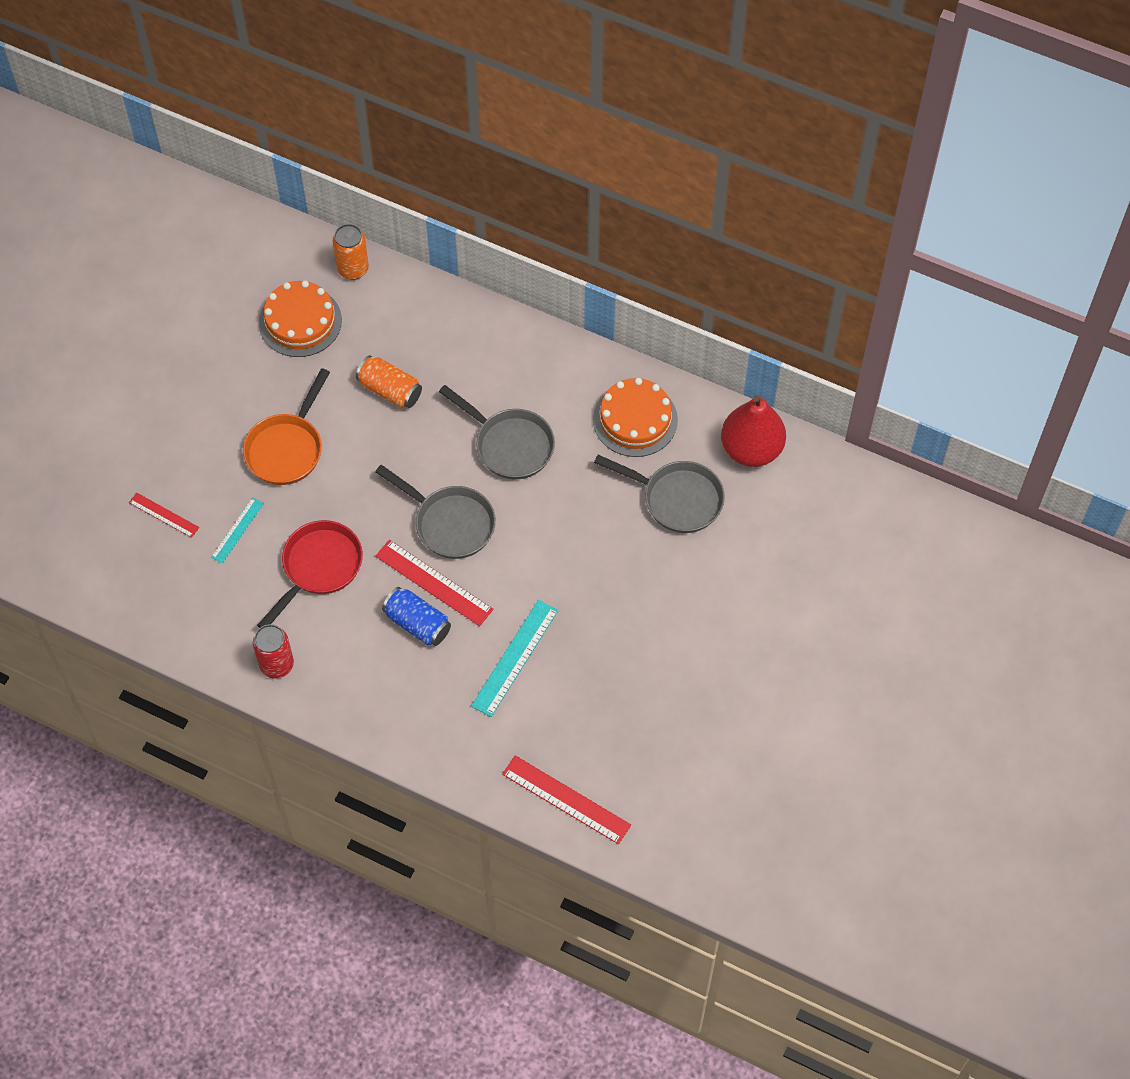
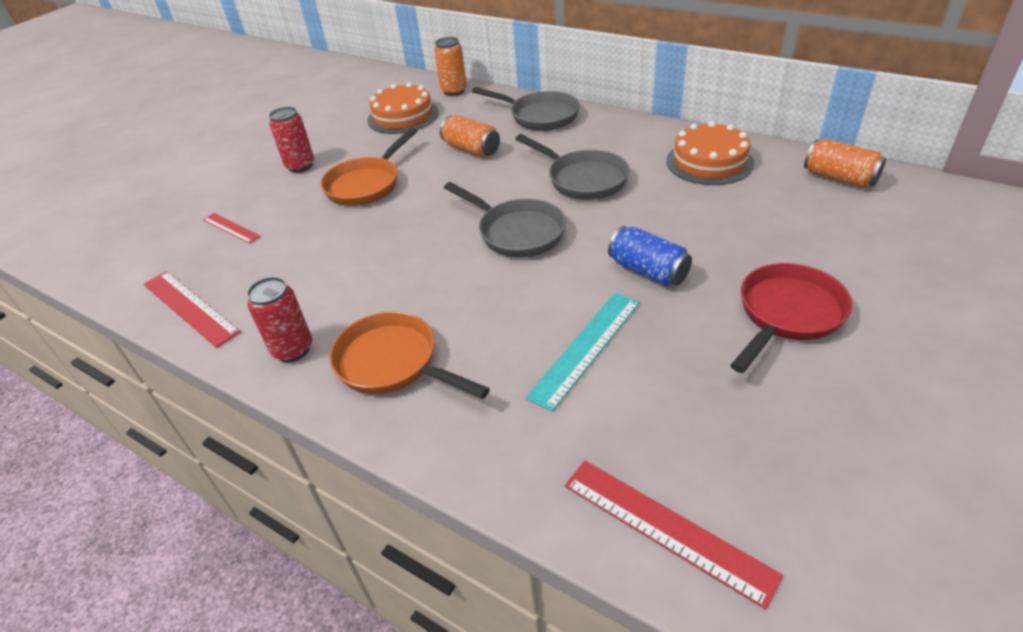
camera: 10 degrees right, 20 degrees down
(204, 414) = (300, 166): none -> red can
(237, 530) = (297, 238): turquoise ruler -> none
(318, 568) = (369, 266): red pan -> red pan (787, 315)
(364, 677) = (393, 363): none -> orange pan
(417, 624) = (468, 313): blue can -> blue can (648, 271)
(434, 582) = (493, 278): red ruler -> red ruler (190, 307)
(676, 499) = (766, 213): grey pan -> grey pan (539, 116)
(751, 449) = (839, 178): red pear -> orange can

